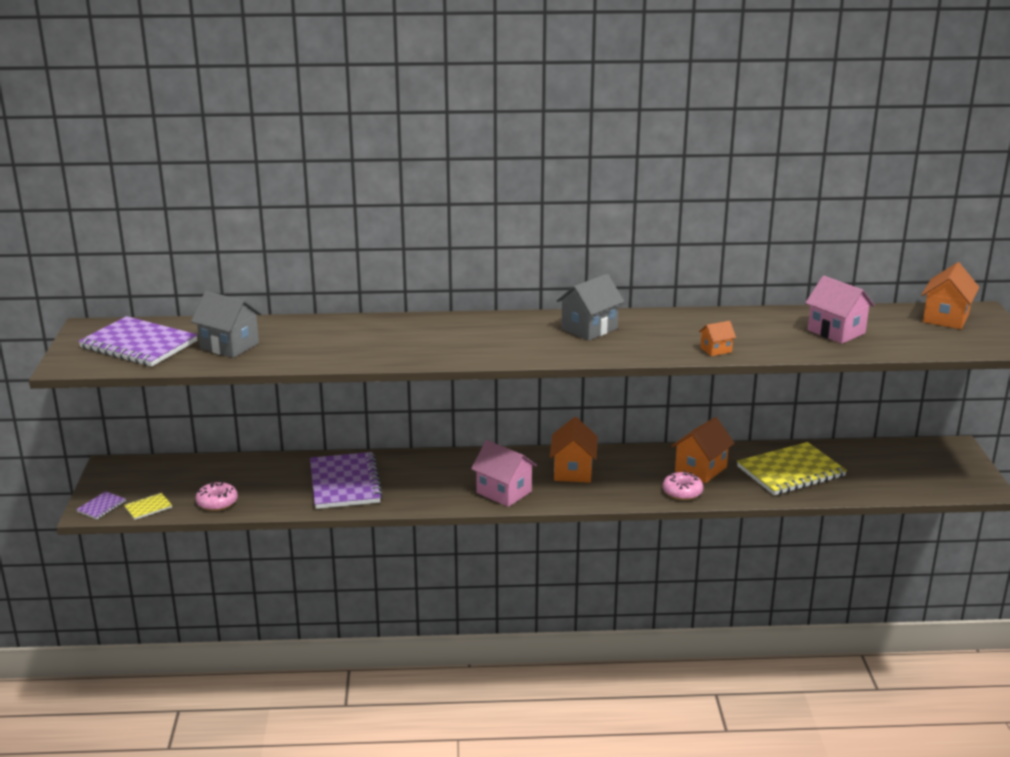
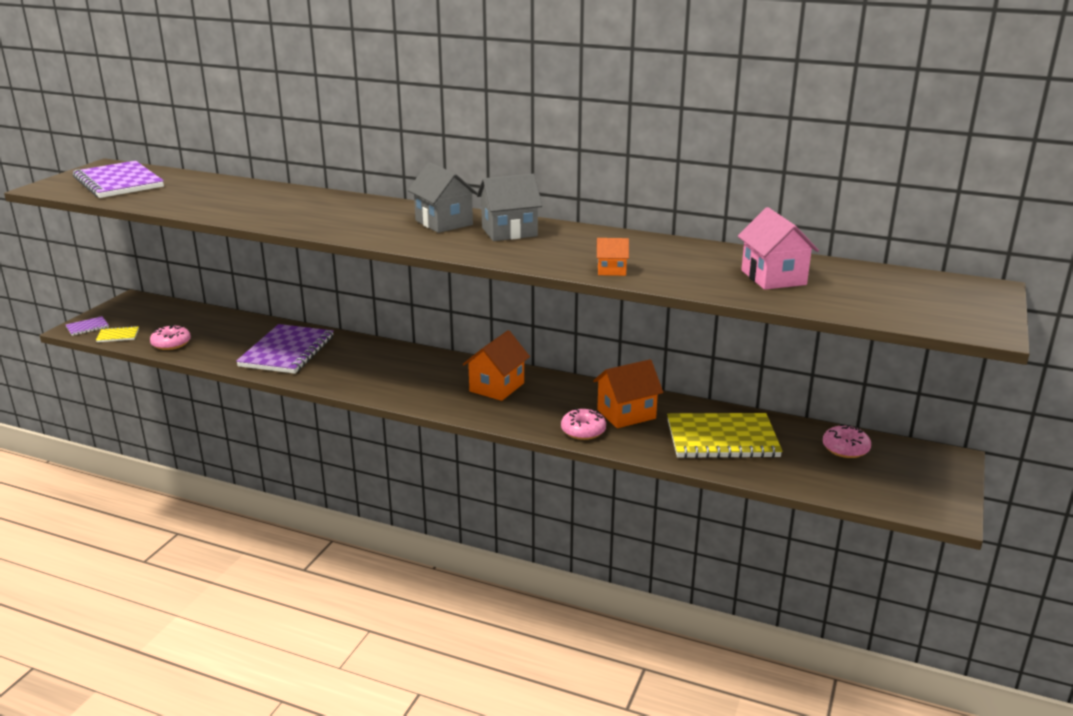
camera: 25 degrees right, 0 degrees up
(229, 346) = (182, 194): grey house -> grey house (444, 223)
(504, 492) = (412, 390): pink house -> none
(882, 457) = (845, 448): none -> pink donut
(945, 318) = (930, 287): orange house -> none

